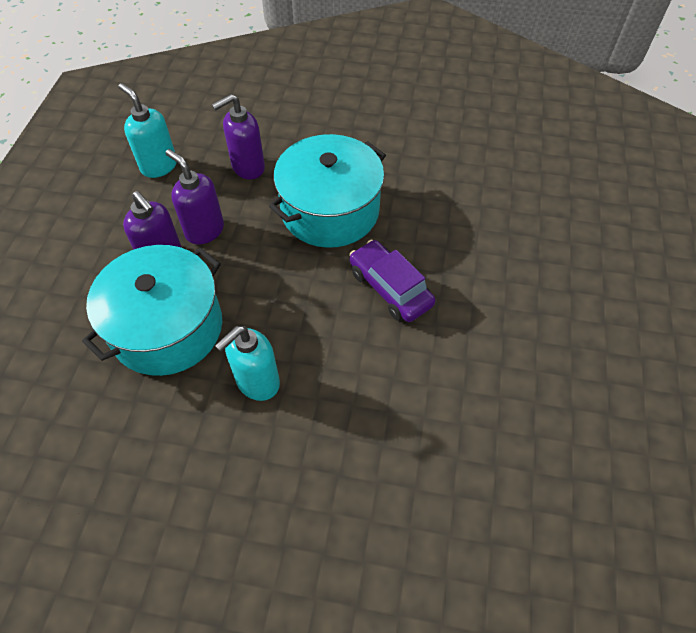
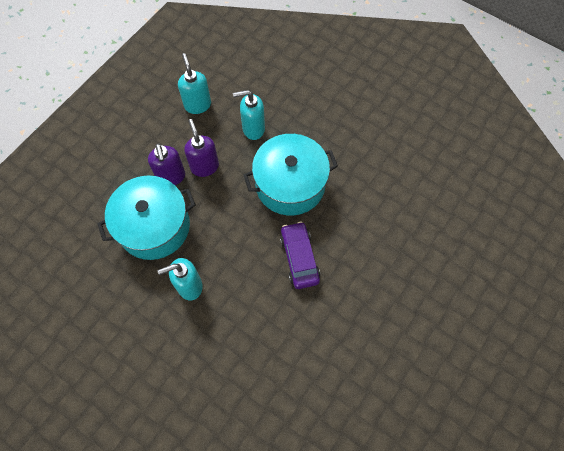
camera: 25 degrees right, 10 degrees up
(248, 167) = (253, 129): purple soap dispenser -> turquoise soap dispenser

